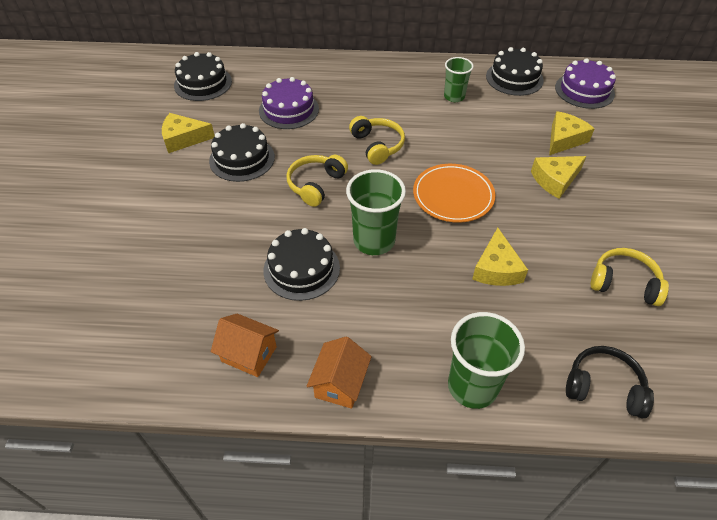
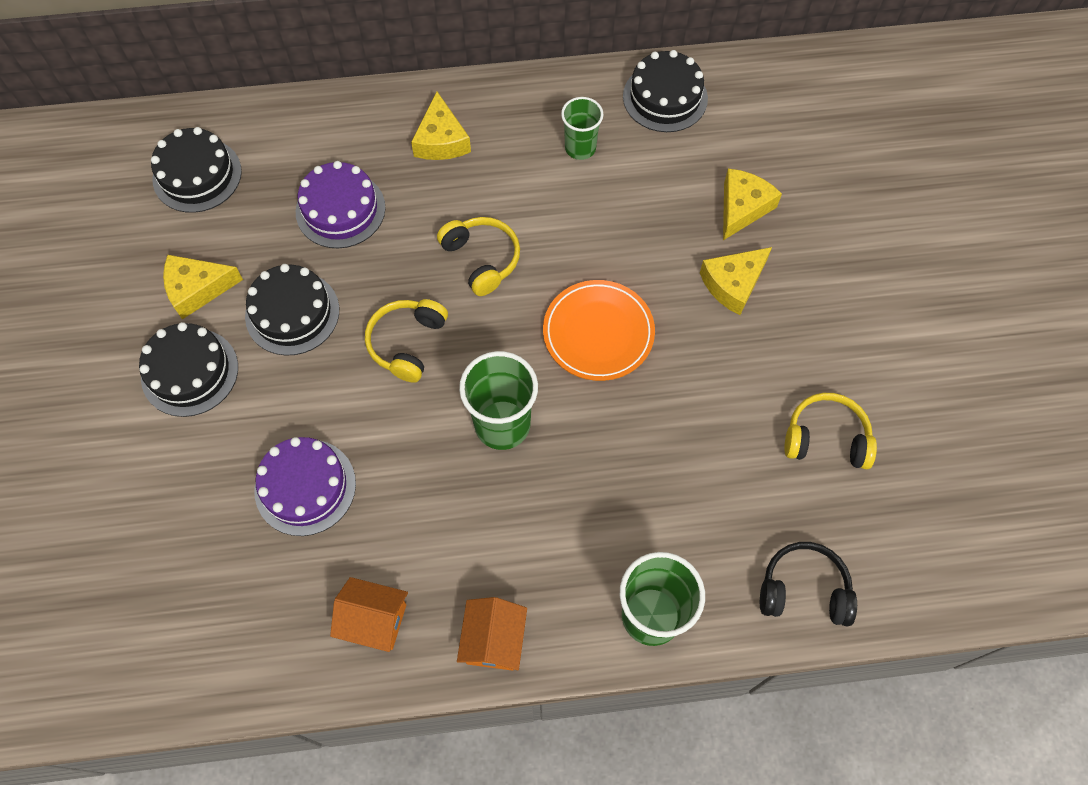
camera: 10 degrees left, 15 degrees up
(301, 269) = (414, 485): black cake -> black cake (190, 372)
(496, 268) = (666, 442): yellow cheese -> yellow cheese (441, 140)
(584, 90) = (767, 108): purple cake -> purple cake (305, 487)

